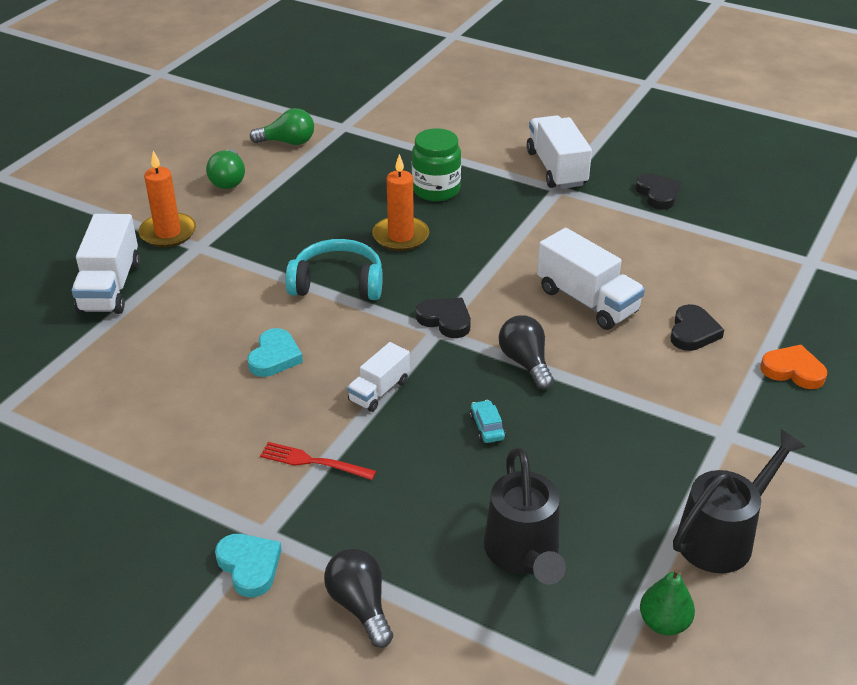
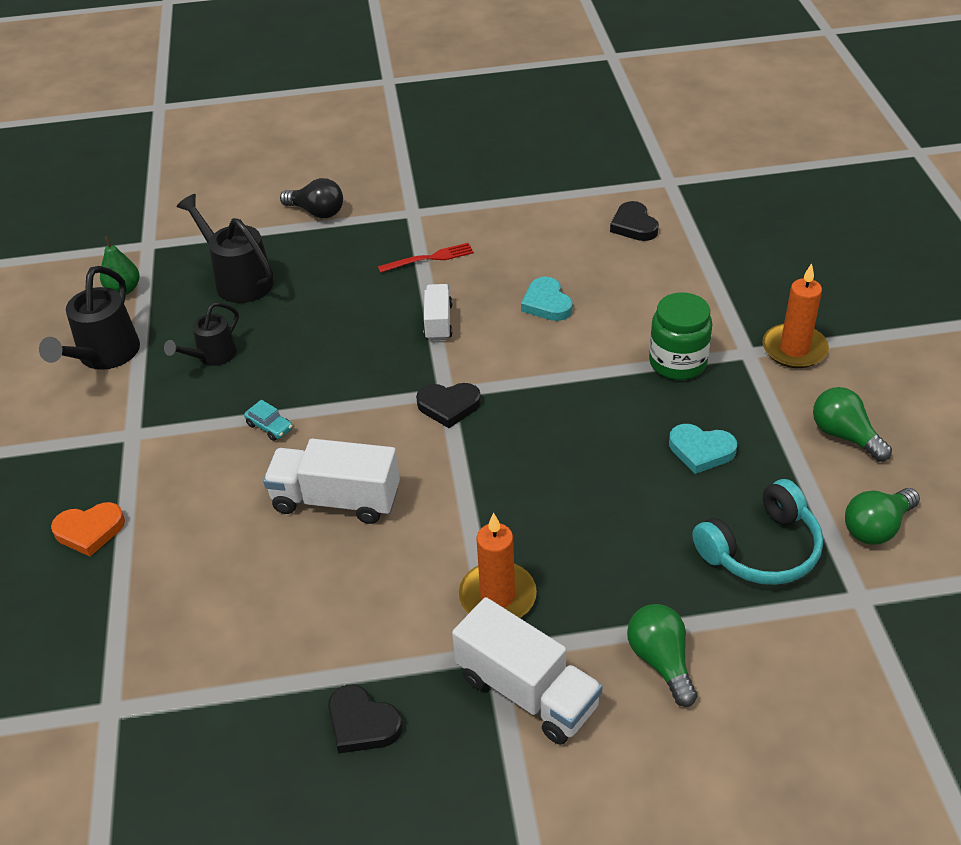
camera: 145 degrees right, 5 degrees up
(110, 287) = (751, 282): white truck -> none
(249, 566) = (401, 197): turquoise heart -> turquoise heart (701, 451)
(338, 283) = (581, 387): turquoise headphones -> turquoise headphones (761, 549)
(400, 236) = (588, 470): orange candle -> orange candle (497, 596)
(436, 190) = (627, 558): green jar -> green jar (677, 362)
(474, 149) = (661, 661): none -> green light bulb
(487, 427) = (330, 339): turquoise car -> turquoise car (269, 427)
(525, 363) = (343, 405): black light bulb -> none
(610, 472) = (212, 356): none -> black watering can
(693, 332) = (208, 522): black heart -> black heart (634, 225)

